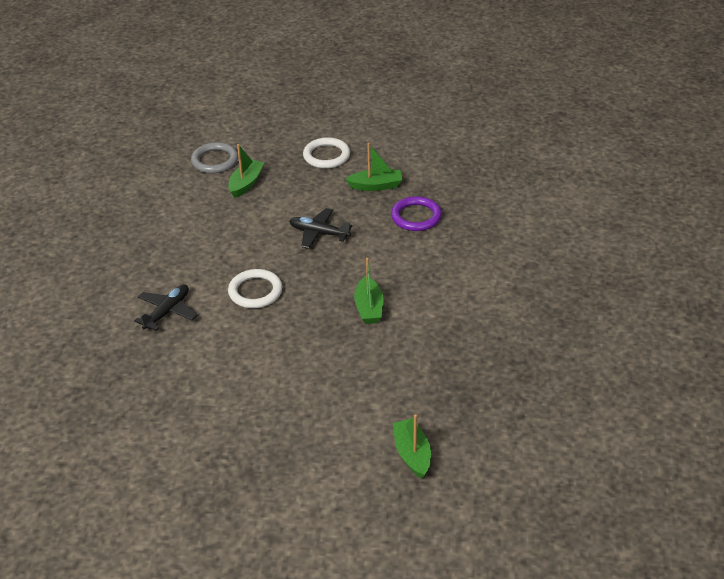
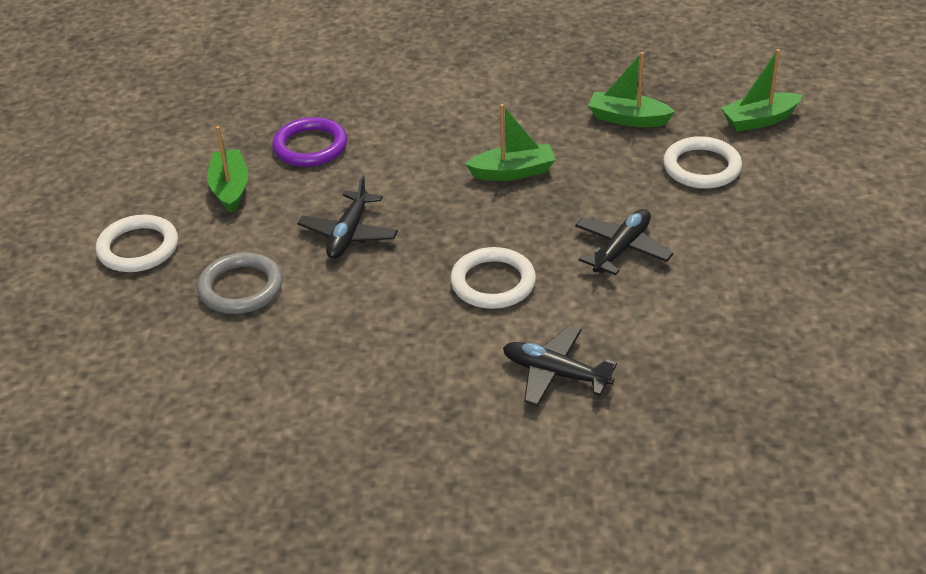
camera: 95 degrees left, 0 degrees up
(215, 161) = (127, 386): grey ring -> grey ring (241, 288)
(246, 183) = (207, 333): green boat -> green boat (628, 119)
(271, 353) = (622, 249): none -> black plane
(355, 408) = (701, 167): none -> white ring

